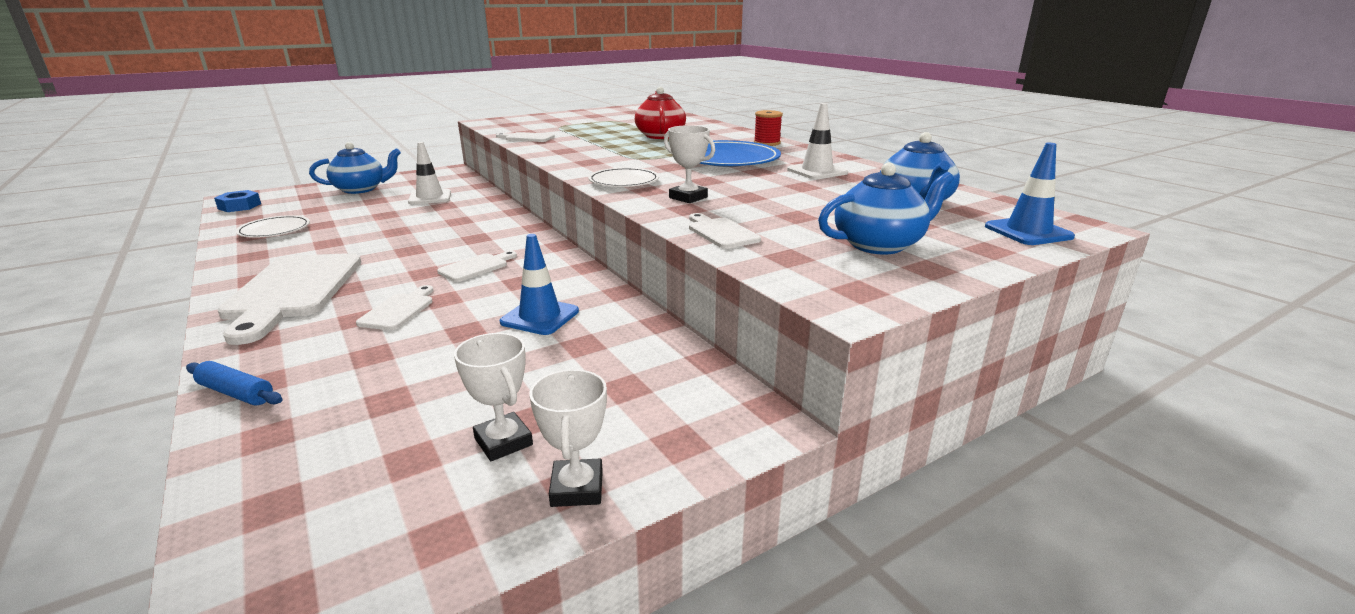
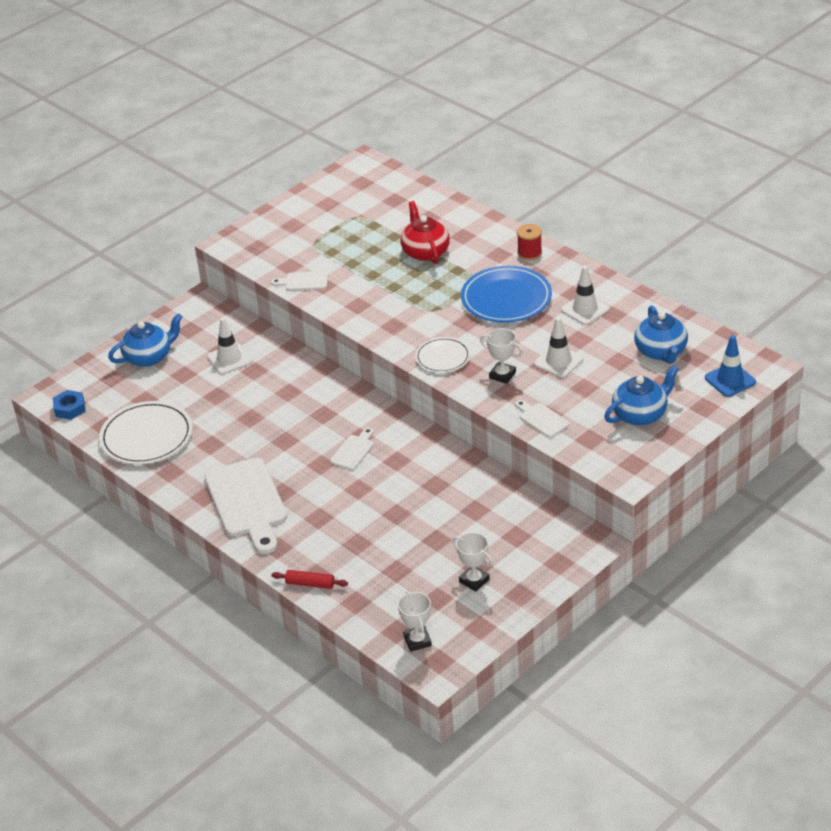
camera: 10 degrees left, 15 degrees up
(236, 393) = (310, 584): blue rolling pin -> red rolling pin
(274, 230) = (146, 437): white plate -> white plate, size x1.70
(399, 310) = (338, 505): white cutting board -> none
(540, 317) = (434, 492): blue traffic cone -> none
(577, 488) = (523, 595): white trophy -> white trophy (417, 641)
(768, 196) = (558, 361): none -> white traffic cone

